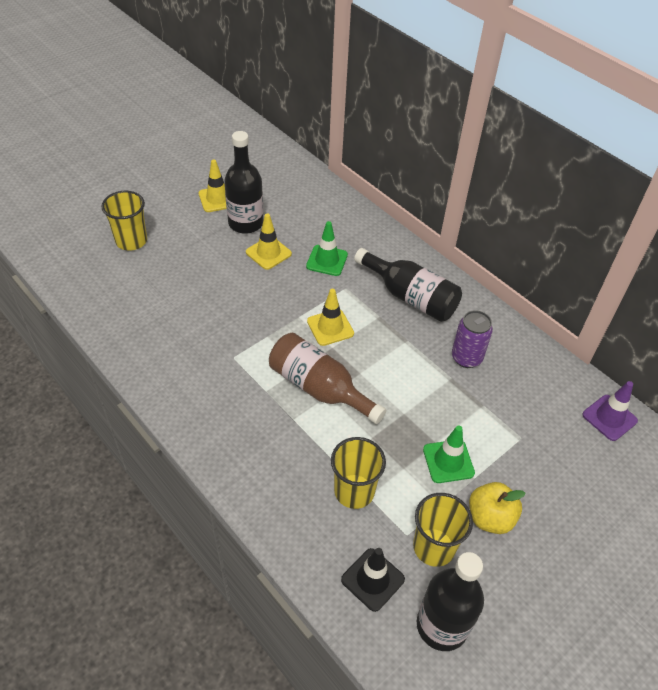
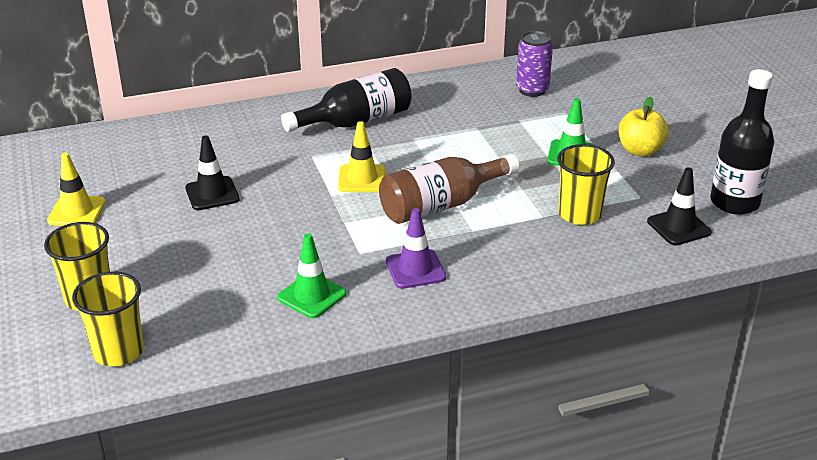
camera: 65 degrees left, 15 degrees down
(246, 223) = (144, 199): black bottle -> none
(268, 253) = (212, 194): yellow traffic cone -> black traffic cone
(327, 260) = (259, 158): green traffic cone -> green traffic cone (311, 296)
(434, 547) = (658, 186): yellow cup -> yellow cup (118, 351)
(466, 358) = (457, 113): purple can -> purple can (532, 90)
(609, 418) = (566, 66): purple traffic cone -> purple traffic cone (415, 269)

